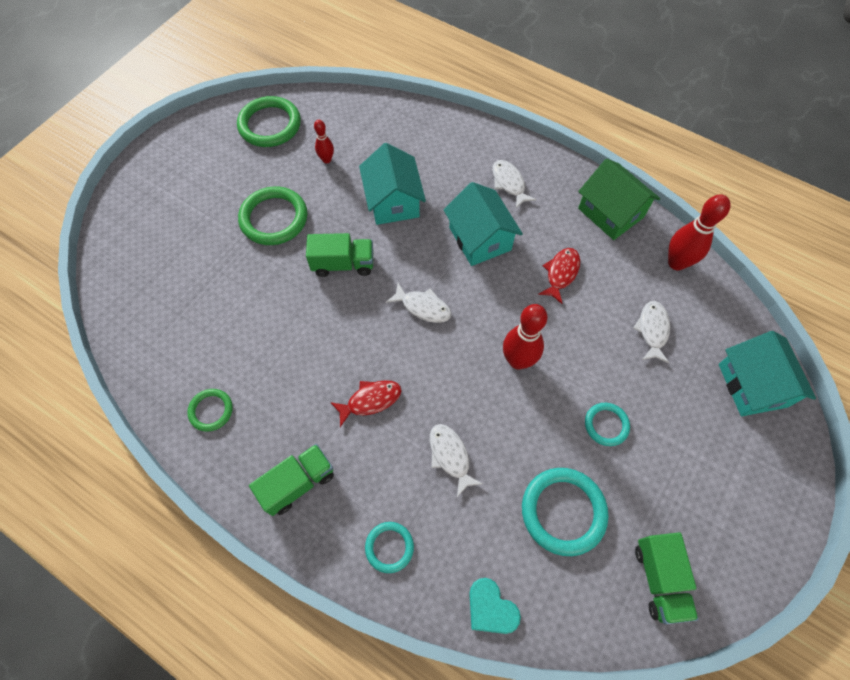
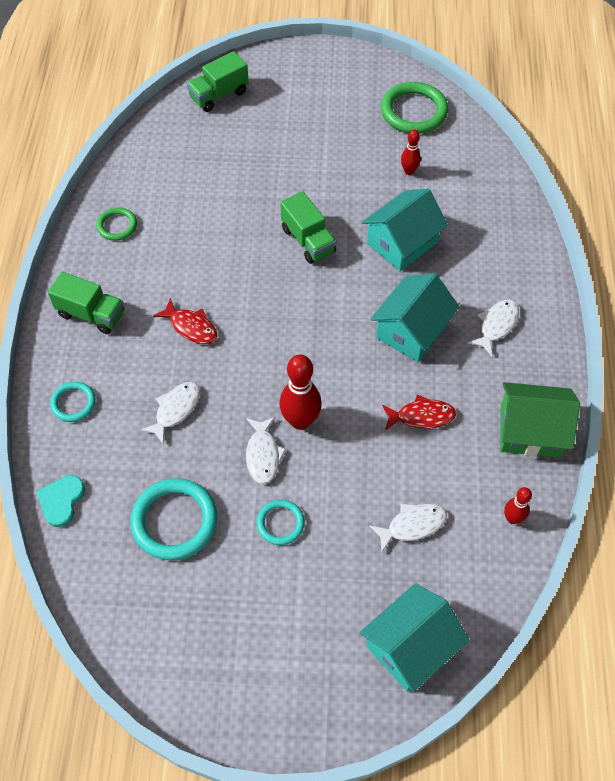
camera: 60 degrees right, 5 degrees down
(274, 218) = (318, 168): green ring -> none
(423, 307) = (306, 321): white fish -> white fish (263, 455)
(610, 213) = (530, 431): green house -> green house turned 75 degrees clockwise
(659, 579) = (155, 627): green truck -> green truck (219, 95)
(676, 263) = (512, 518): red bowling pin -> red bowling pin, size x0.55

